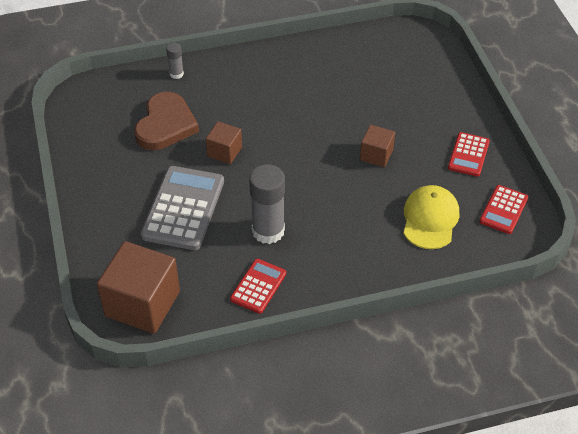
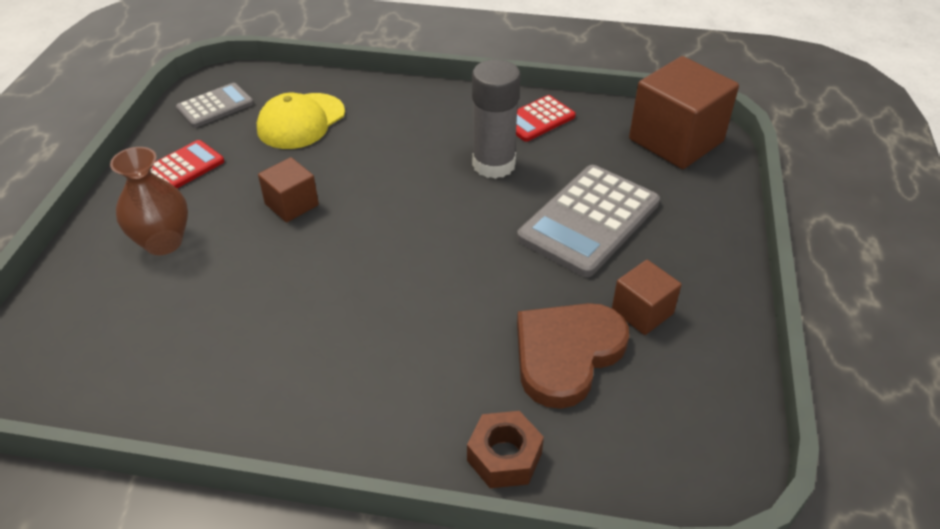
camera: 155 degrees left, 5 degrees down
(176, 74) = (504, 457): grey glue stick -> brown nut
(224, 152) = (494, 277): brown cube -> brown cube (642, 312)
(425, 108) = (163, 242): none -> brown vase
(503, 210) = (215, 106): red calculator -> grey calculator

